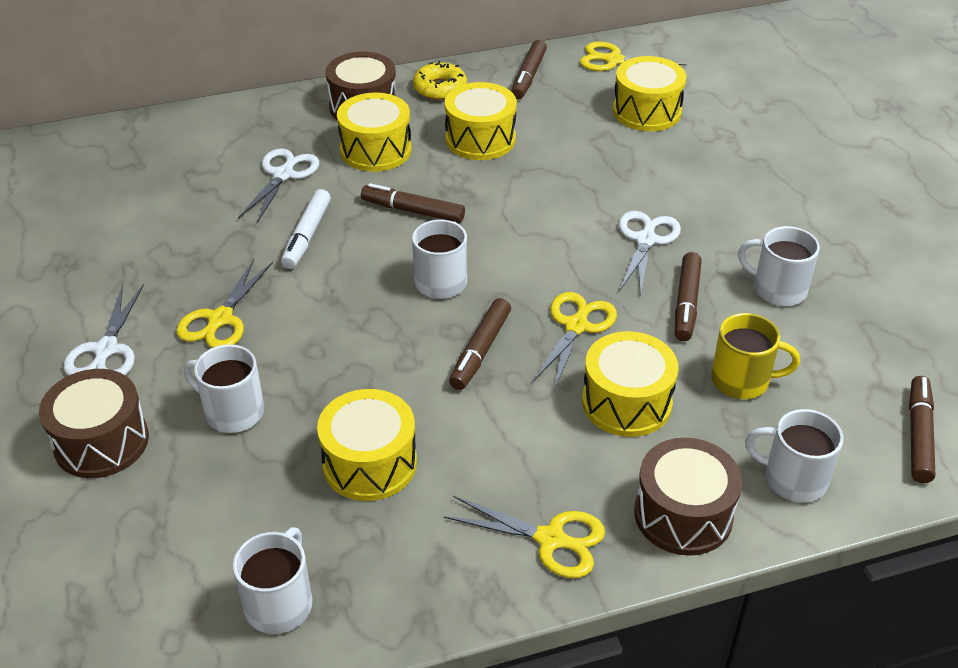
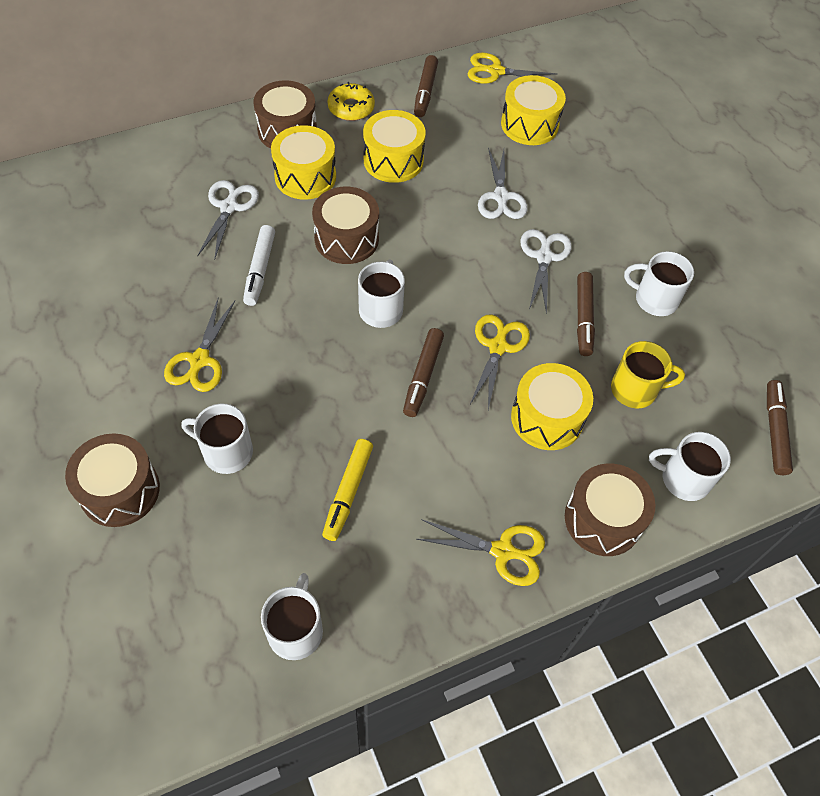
camera: 10 degrees left, 15 degrees up
(106, 350) = (106, 399): white scissors -> white scissors (501, 197)
(369, 463) = (348, 492): yellow drum -> yellow marker
(413, 211) = (346, 239): brown marker -> brown drum

